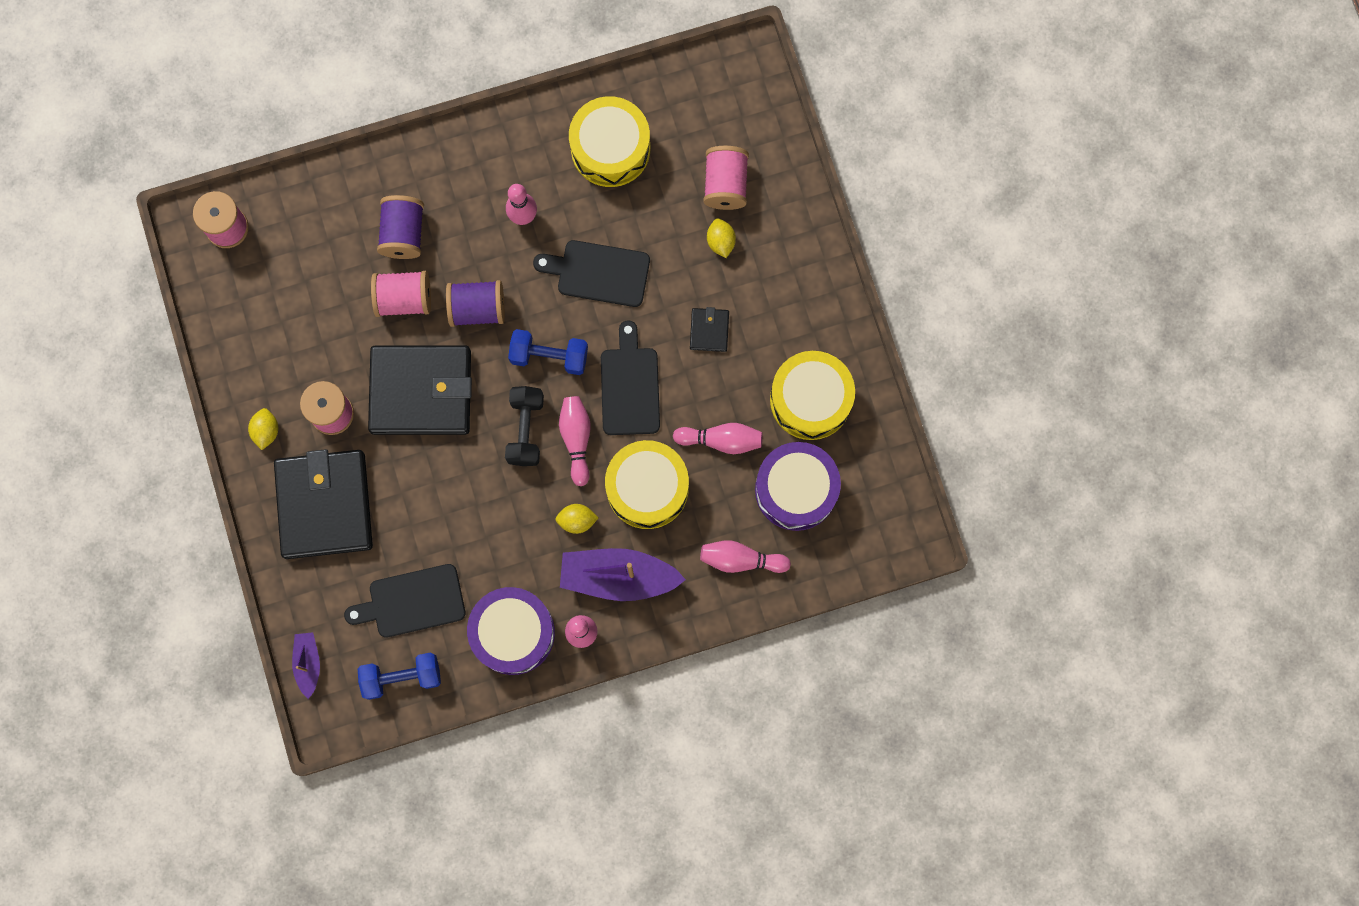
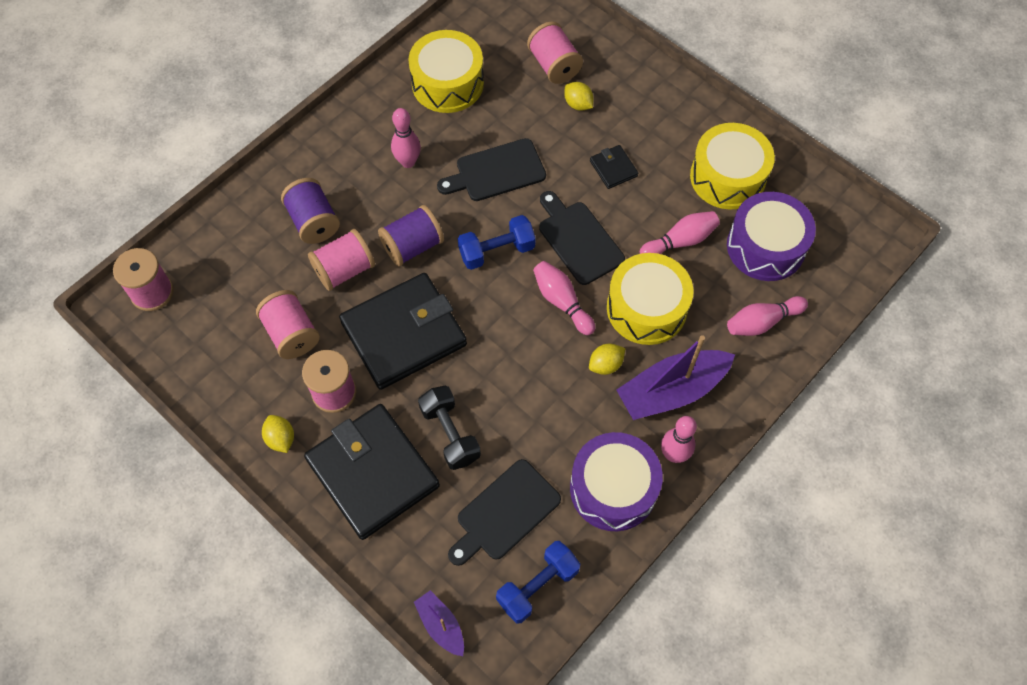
camera: 30 degrees left, 15 degrees down
(325, 337) = (291, 334): none -> pink spool
(525, 429) = (514, 316): black dumbbell -> black dumbbell (450, 434)

